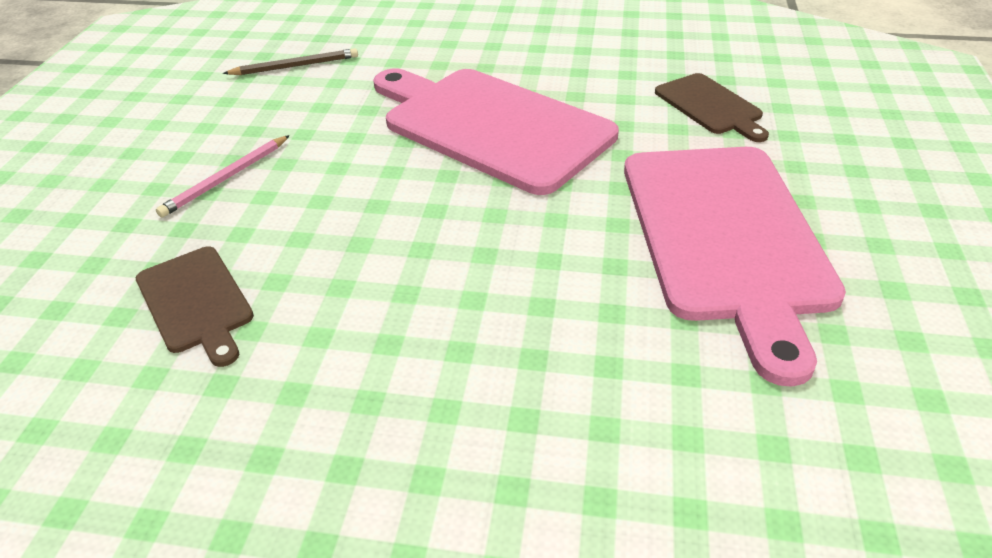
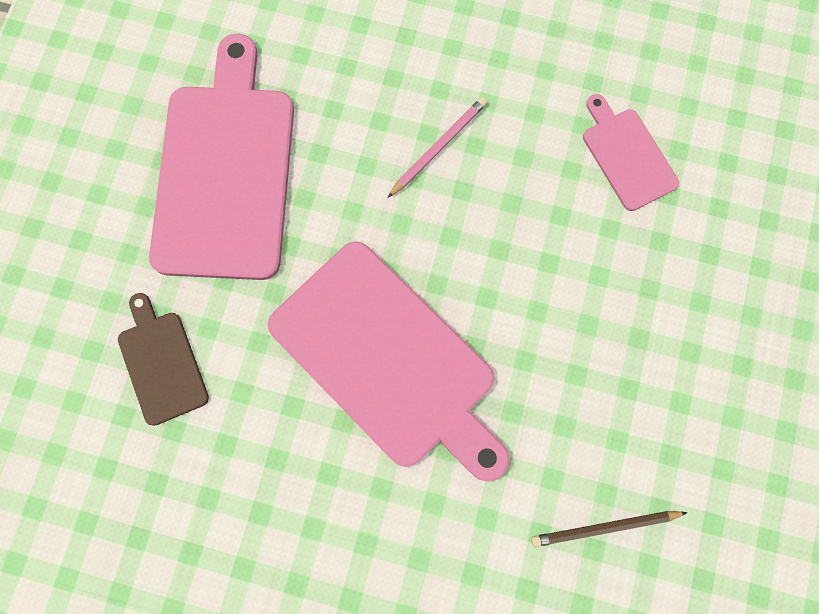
camera: 175 degrees left, 35 degrees up
(196, 302) = (627, 155): brown cutting board -> pink cutting board
(226, 178) = (638, 307): pink pencil -> pink pencil (438, 147)

